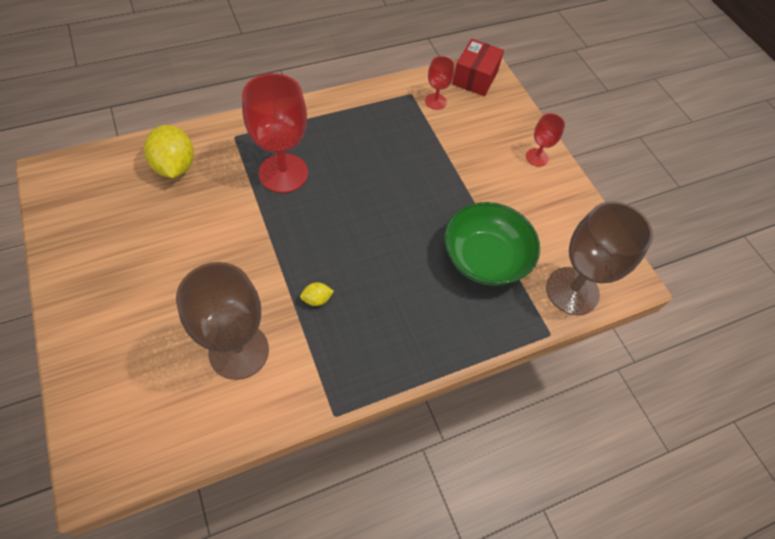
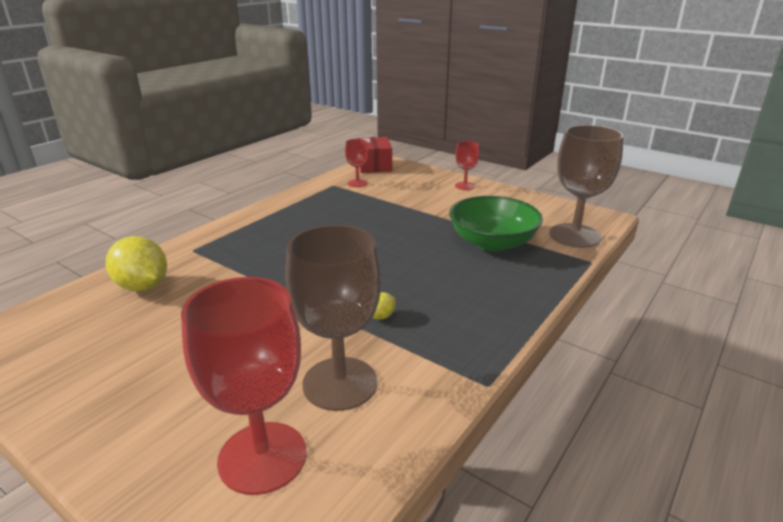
camera: 25 degrees left, 30 degrees down
(283, 173) = (265, 255): red goblet -> red goblet (262, 457)

